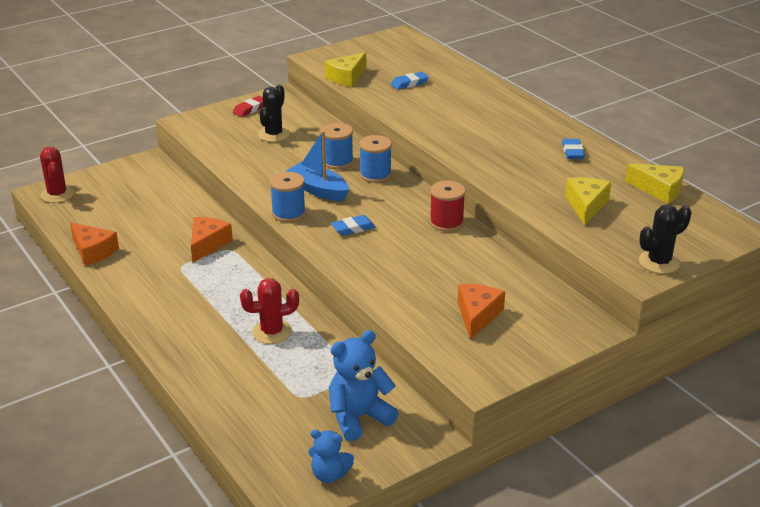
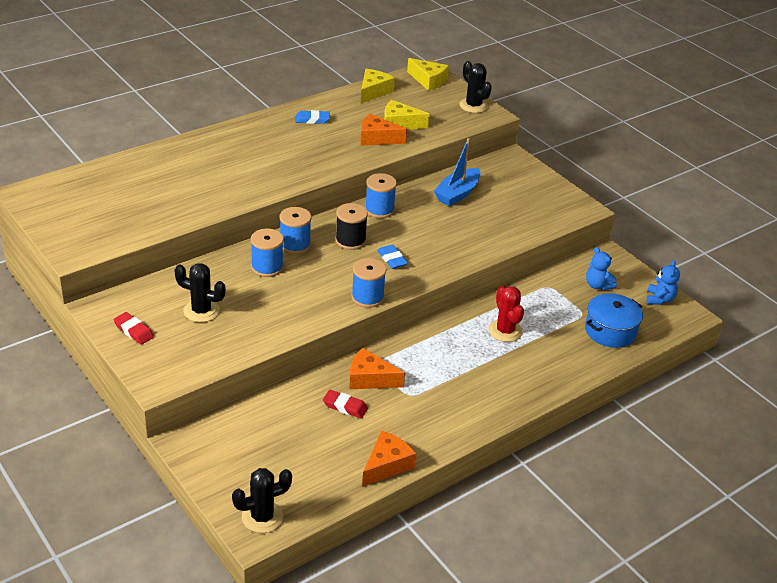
camera: 95 degrees left, 5 degrees up
(57, 194) = (262, 517): red cactus -> black cactus
(172, 231) = (345, 406): none -> red eraser
(265, 417) = (610, 331): none -> blue pot
(318, 190) = (323, 279): blue boat -> blue boat (457, 194)
(346, 77) = (135, 232): yellow cheese -> yellow cheese (428, 81)
(359, 417) = (597, 285): blue teddy bear -> blue teddy bear, size x0.62
(385, 205) = (350, 240): none -> black spool
(409, 83) = (160, 193): blue eraser -> none
(446, 222) = (379, 209): red spool -> blue spool
(477, 315) = (509, 204): orange cheese -> orange cheese (377, 138)

